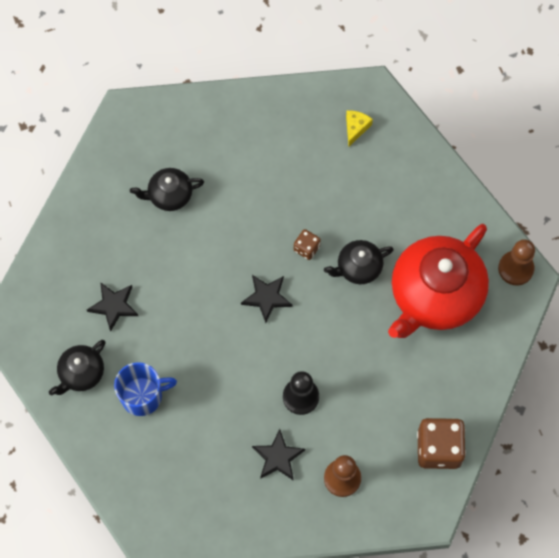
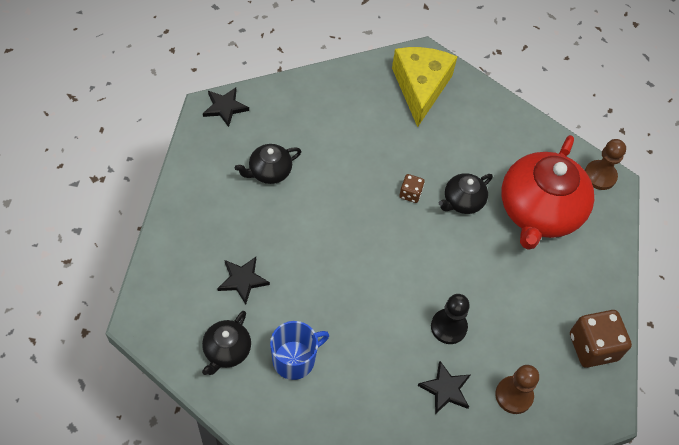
camera: 20 degrees left, 10 degrees down
(267, 297) = (387, 243): black star -> black star (225, 107)
(355, 128) = (420, 87): yellow cheese -> yellow cheese, size x2.46

